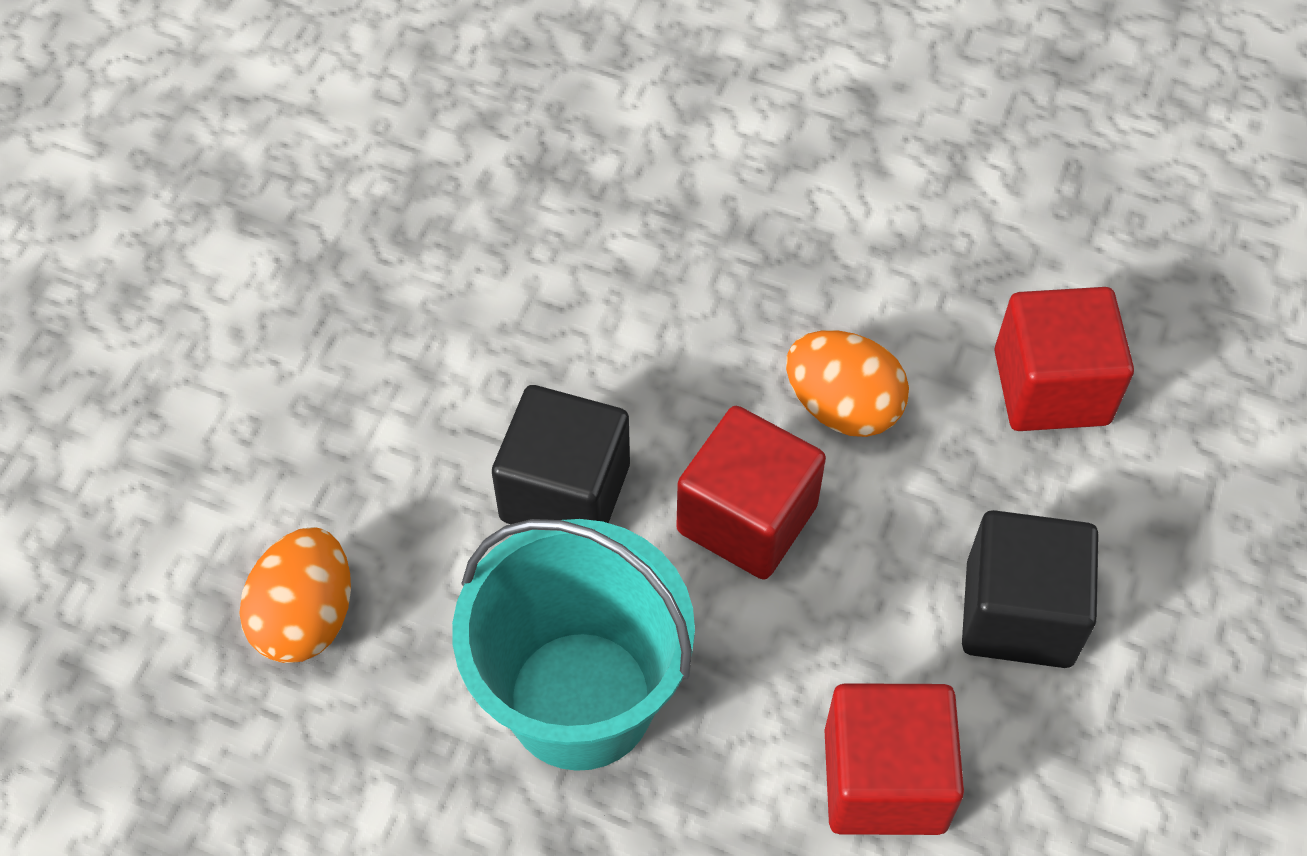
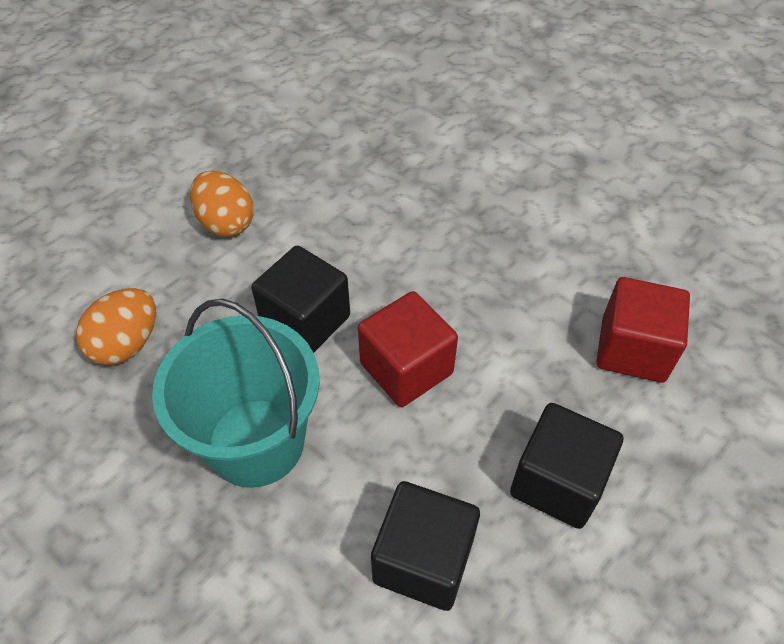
camera: 20 degrees right, 5 degrees down
(842, 407) = (493, 322): orange egg -> orange egg (226, 223)
(884, 780) = (423, 560): red cube -> black cube

